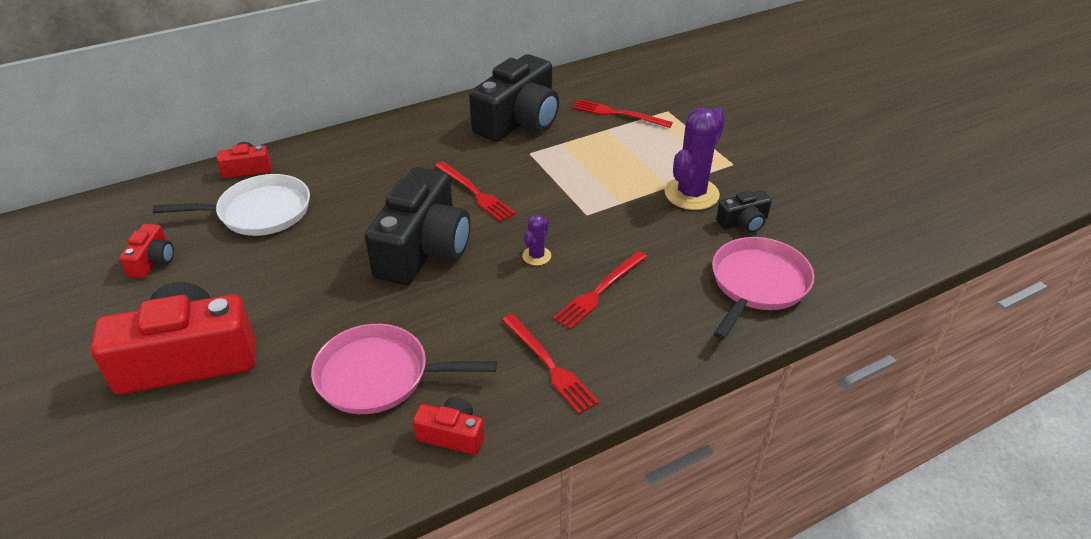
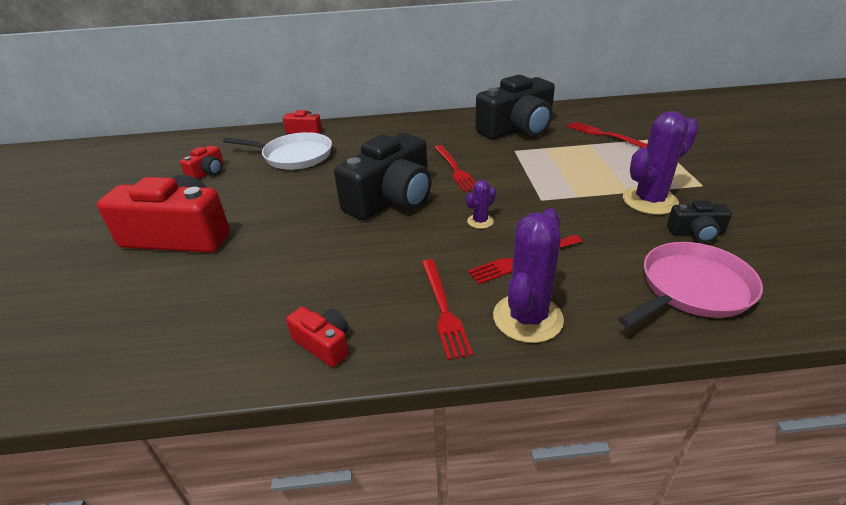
camera: 25 degrees right, 5 degrees down
(378, 376) = (298, 280): pink pan -> none
(631, 352) = (527, 318): none -> purple cactus

